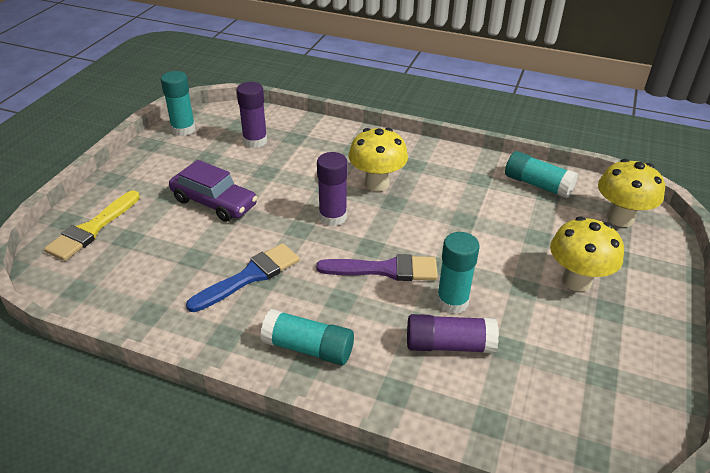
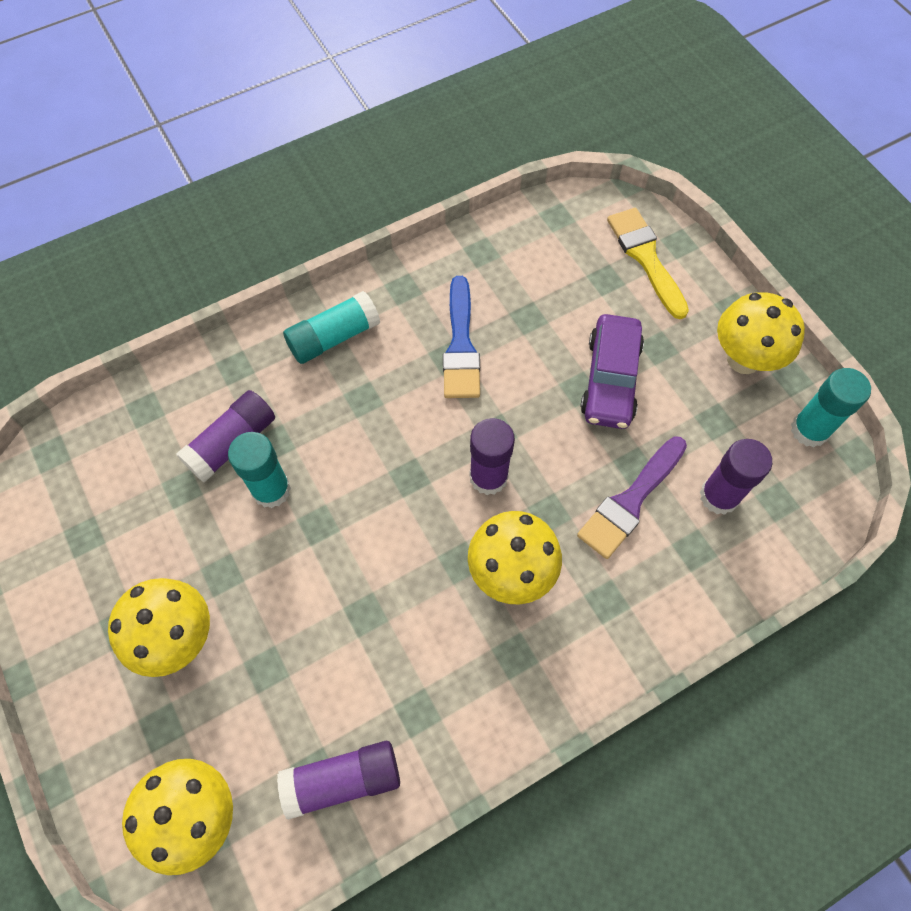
camera: 130 degrees right, 25 degrees up
(151, 163) = (743, 359): none -> yellow mushroom
(214, 202) = (610, 379): purple car -> purple car turned 60 degrees counterclockwise
(385, 269) = (365, 465): purple brush -> purple brush (630, 501)
(537, 185) = (343, 780): turquoise glue stick -> purple glue stick

